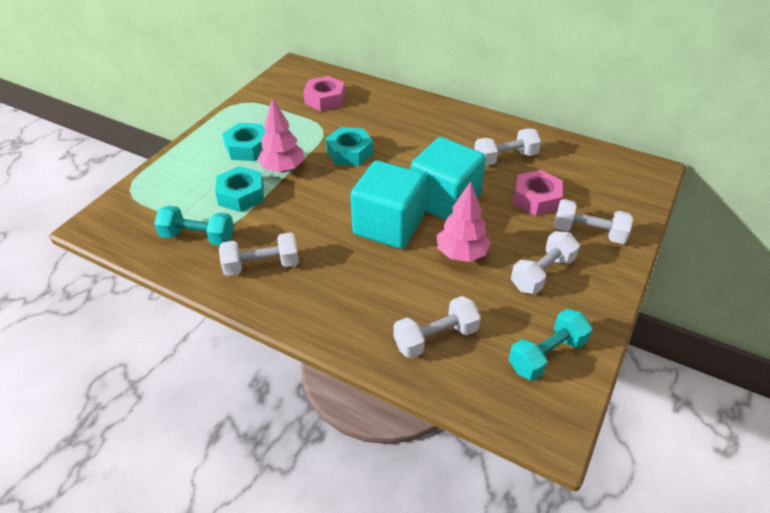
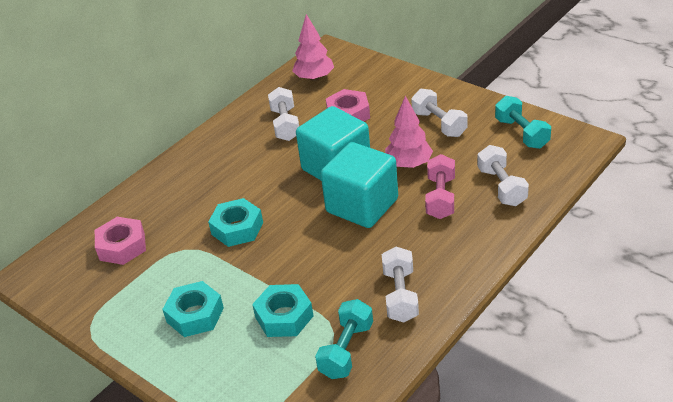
camera: 75 degrees left, 5 degrees down
(283, 169) = (247, 282): pink tree -> pink tree (314, 78)
(408, 284) = (440, 198): none -> pink dumbbell
(588, 233) = (397, 94): white dumbbell -> none

